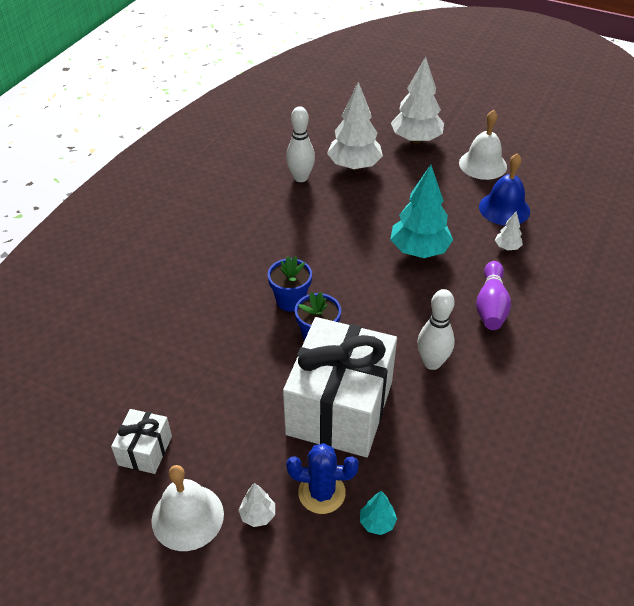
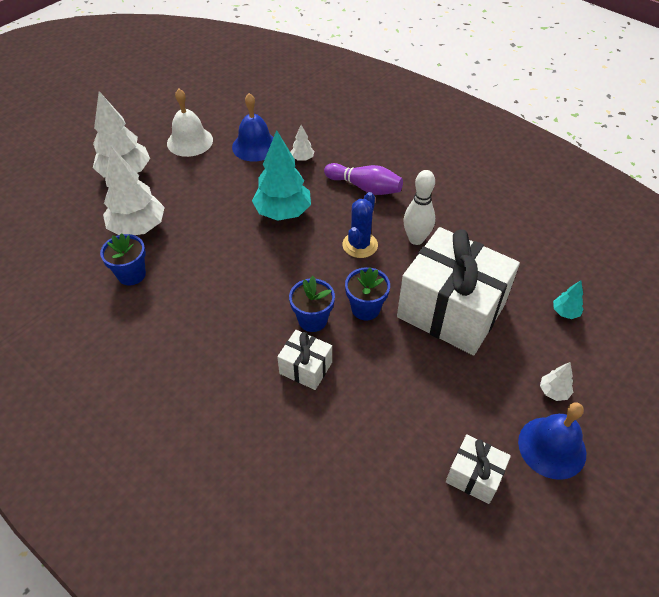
camera: 75 degrees left, 5 degrees up
(187, 517) = (552, 447): white bell -> blue bell
(235, 307) = (305, 368): none -> white gift
(300, 178) = (131, 274): white bowling pin -> blue flower pot
(321, 493) = (535, 342): blue cactus -> blue cactus (360, 245)

